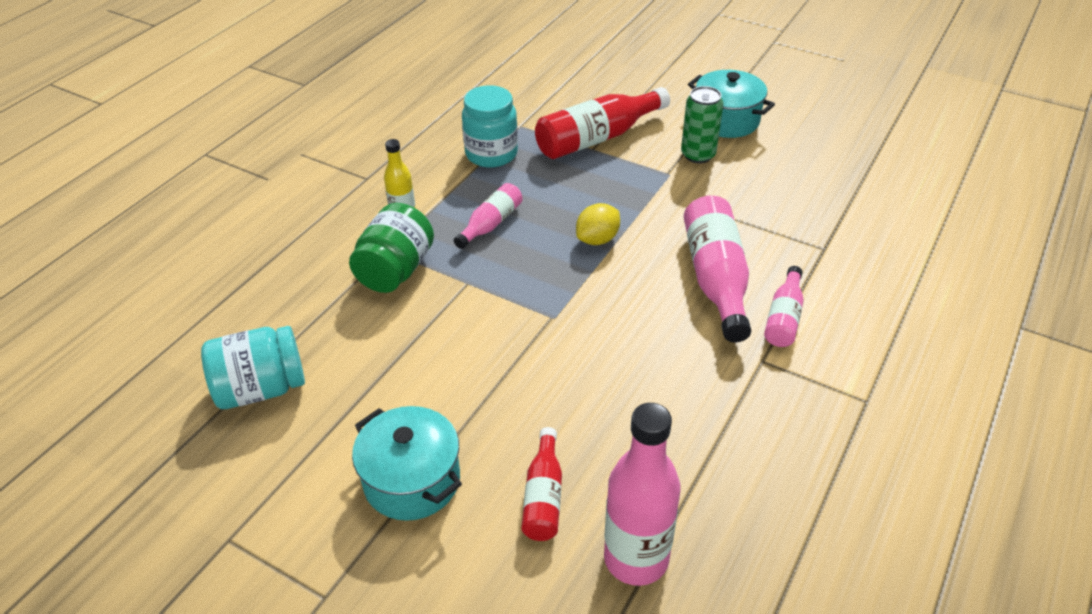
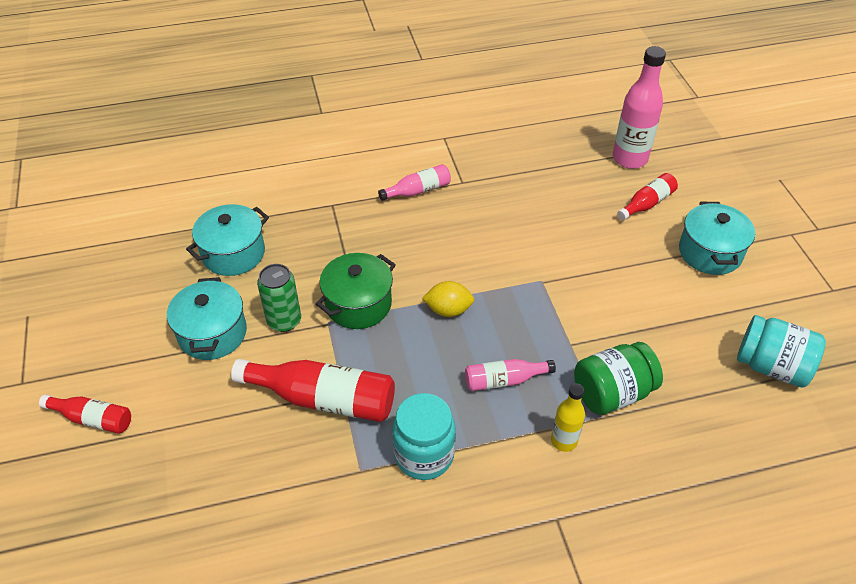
camera: 135 degrees left, 5 degrees up
(668, 197) = (358, 304): none -> green pot
(705, 54) = (93, 419): none -> red bottle
(716, 279) = (418, 233): pink bottle -> none
(813, 164) = (233, 253): none -> turquoise pot

